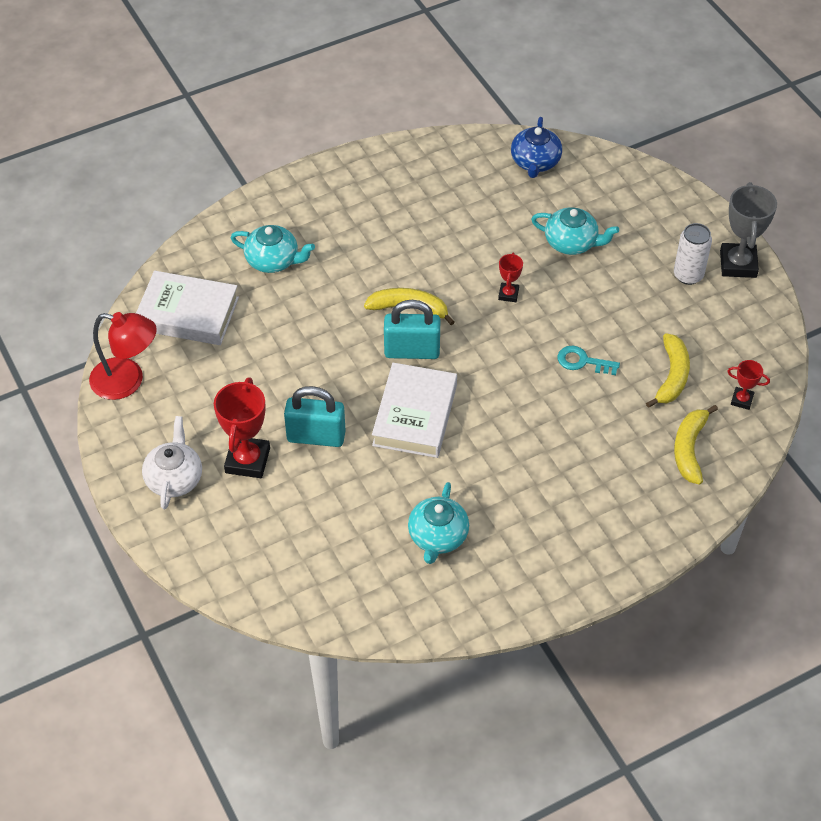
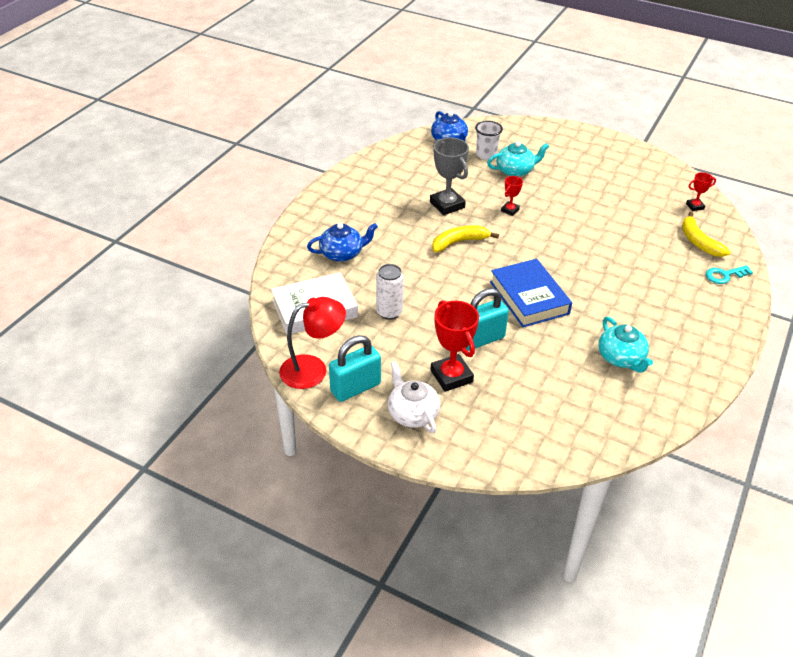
camera: 35 degrees left, 10 degrees down
(273, 260) = (342, 253): turquoise teapot -> blue teapot
(412, 351) = (487, 264): turquoise padlock -> turquoise padlock (355, 388)
(414, 415) = (529, 298): white book -> blue book
(508, 294) = (510, 210): red trophy -> red trophy turned 60 degrees clockwise
(559, 203) = (486, 155): none -> white cup
(582, 361) = (591, 225): turquoise key -> turquoise key (724, 275)
(672, 376) = (646, 211): yellow banana -> none
(688, 275) = (595, 161): white can -> white can (389, 312)
(738, 264) = (614, 145): grey trophy -> grey trophy (447, 205)

